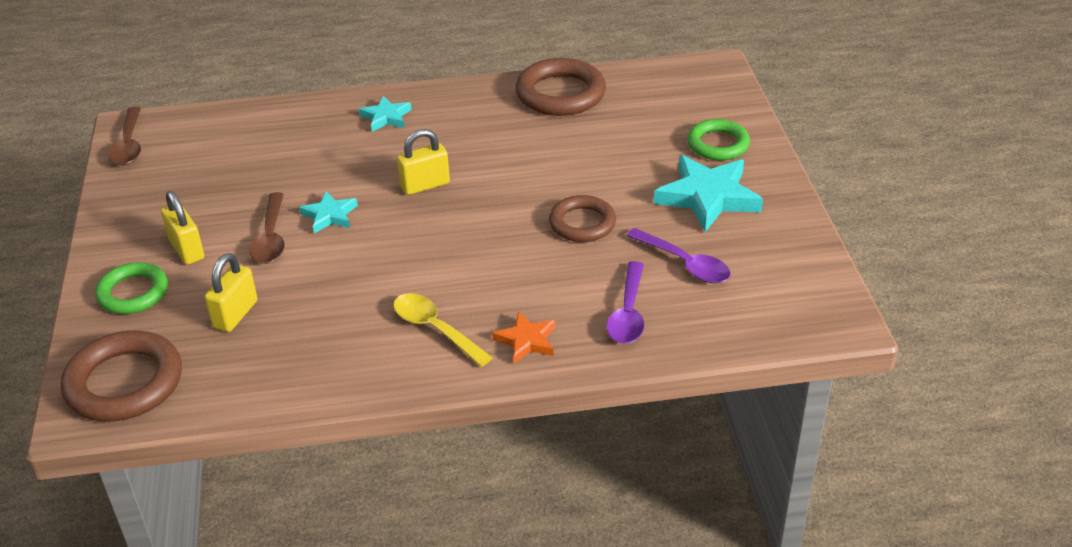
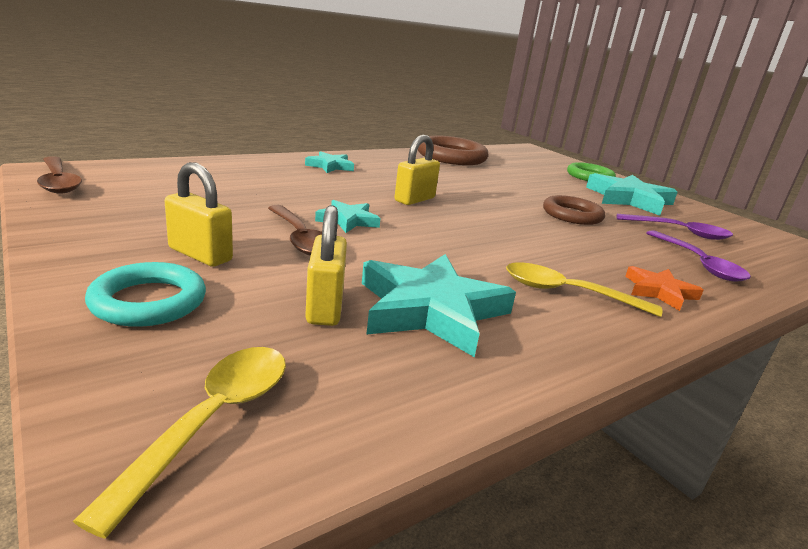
camera: 30 degrees left, 15 degrees down
(124, 383) = (212, 420): brown ring -> yellow spoon
(133, 293) = (148, 301): green ring -> turquoise ring
(306, 328) = (431, 309): none -> turquoise star

